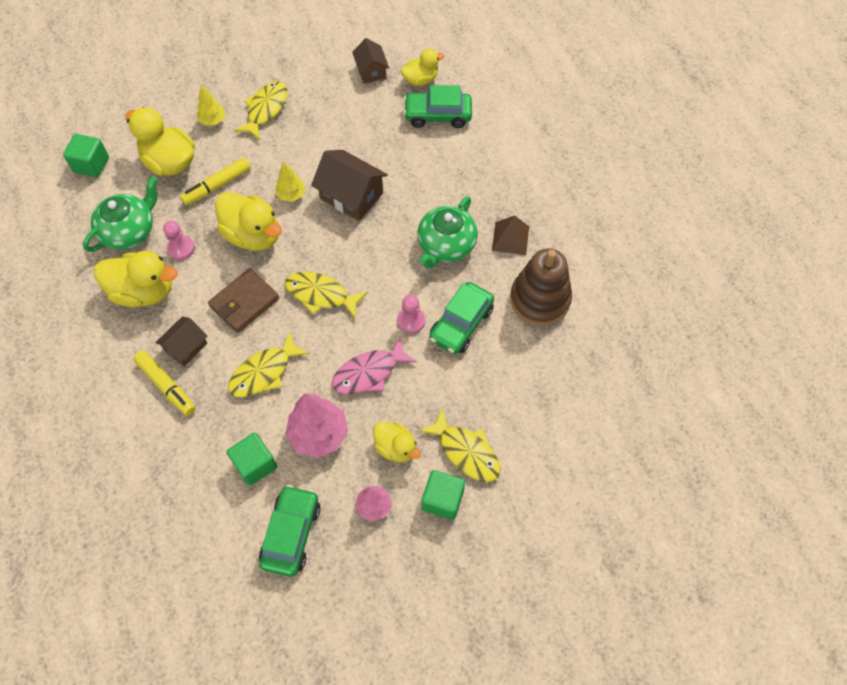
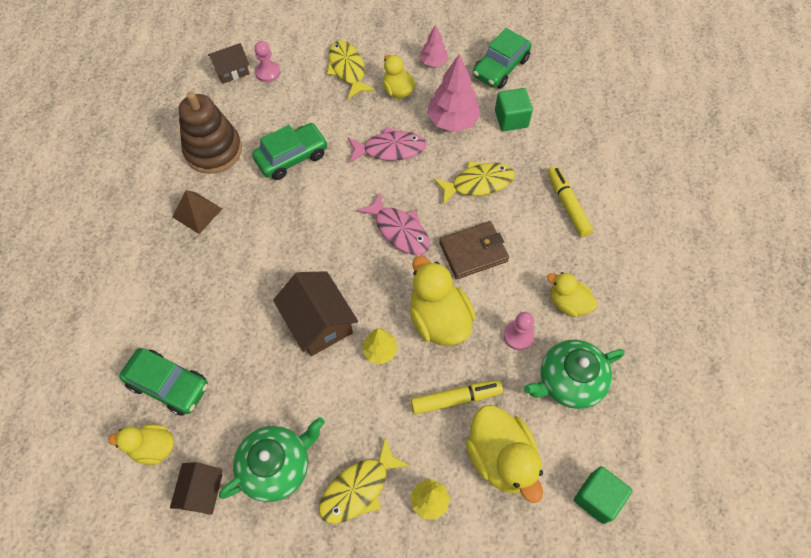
camera: 155 degrees left, 0 degrees up
(144, 291) = (568, 303): yellow duck -> yellow duck, size x0.60
(186, 347) = (541, 232): brown house -> brown house (232, 70)
(321, 295) = (399, 230): yellow fish -> pink fish
(411, 321) = (332, 176): pink pawn -> pink pawn (268, 72)
(442, 500) = (382, 48): green cube -> none
(446, 245) = (259, 230): green teapot -> green teapot (276, 466)

